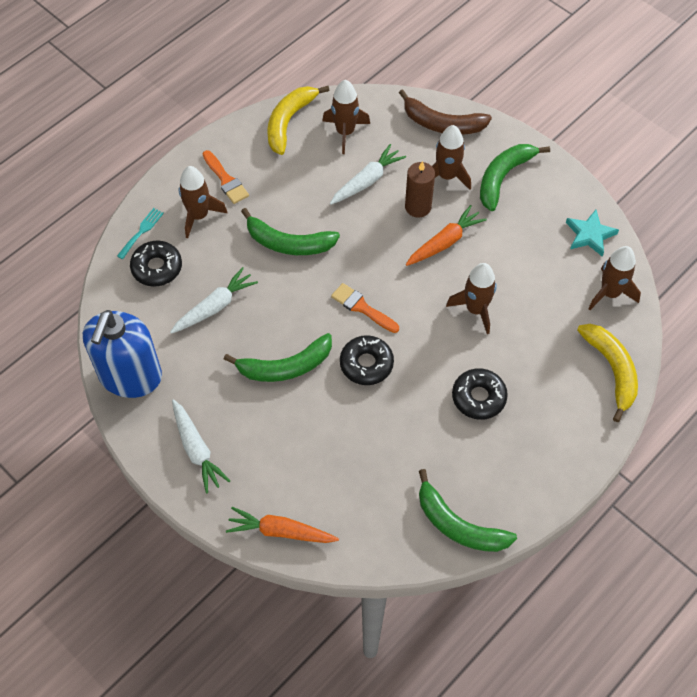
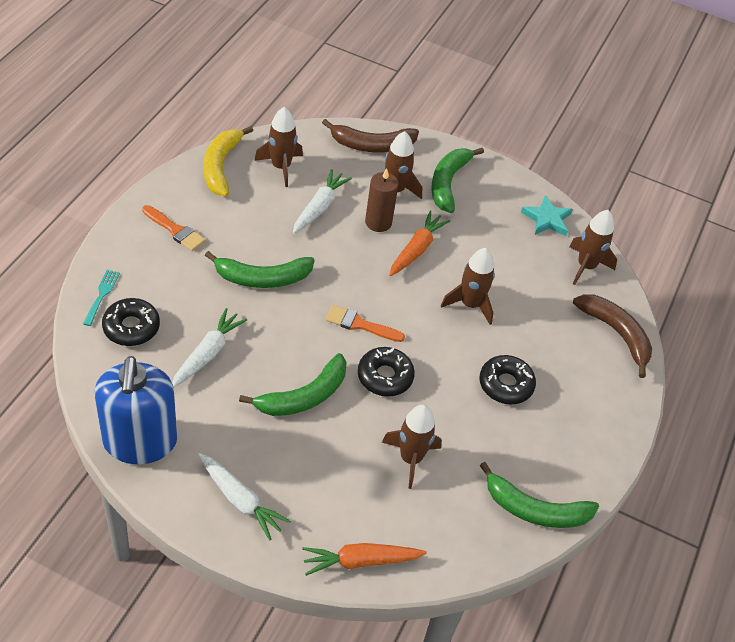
camera: 25 degrees left, 10 degrees down
(199, 215) = (159, 269): brown rocket -> brown rocket (410, 458)
(612, 370) = (616, 334): yellow banana -> brown banana

